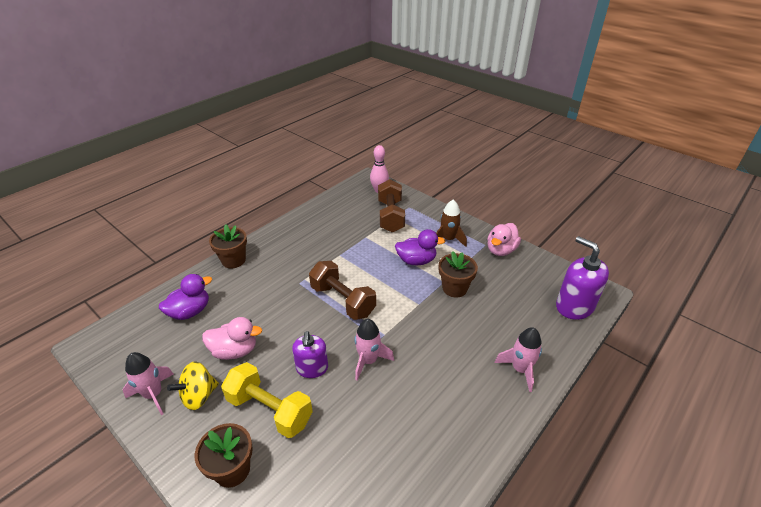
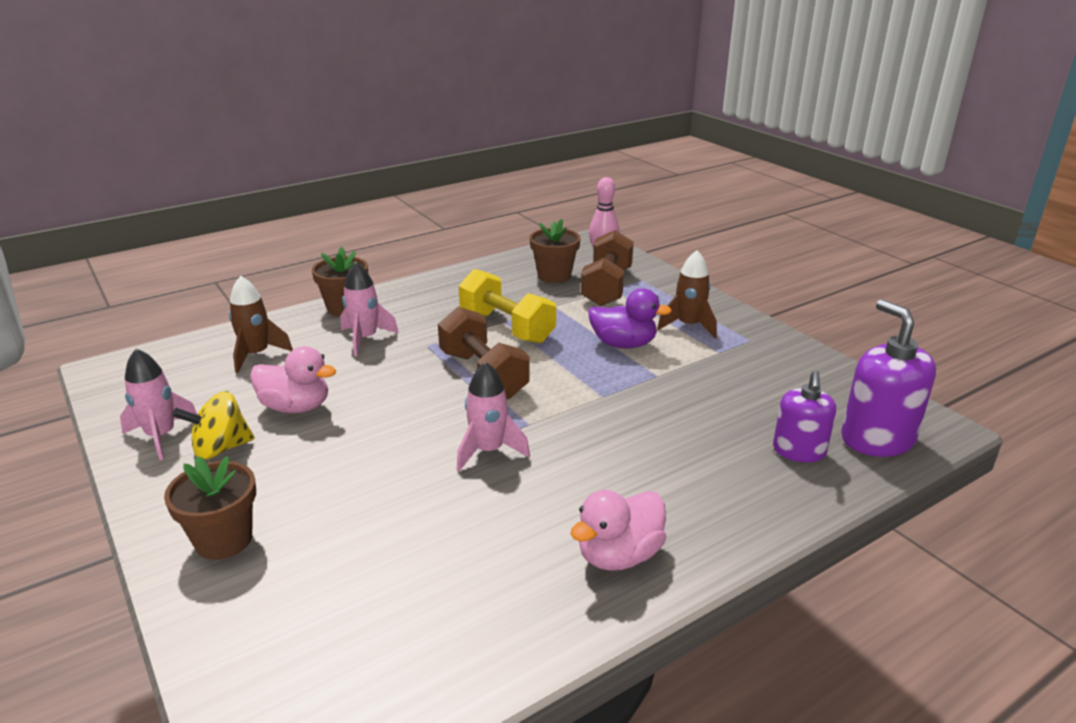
camera: 15 degrees right, 10 degrees down
(190, 311) = (256, 355): purple duck -> brown rocket
(270, 410) = (311, 482): yellow dumbbell -> yellow dumbbell (506, 327)
(312, 368) = (398, 445): purple soap dispenser -> purple soap dispenser (799, 451)
(454, 288) = (671, 386): brown flower pot -> brown flower pot (554, 275)
(501, 250) = (774, 350): pink duck -> pink duck (619, 555)
(520, 369) = (739, 504): pink rocket -> pink rocket (365, 339)

